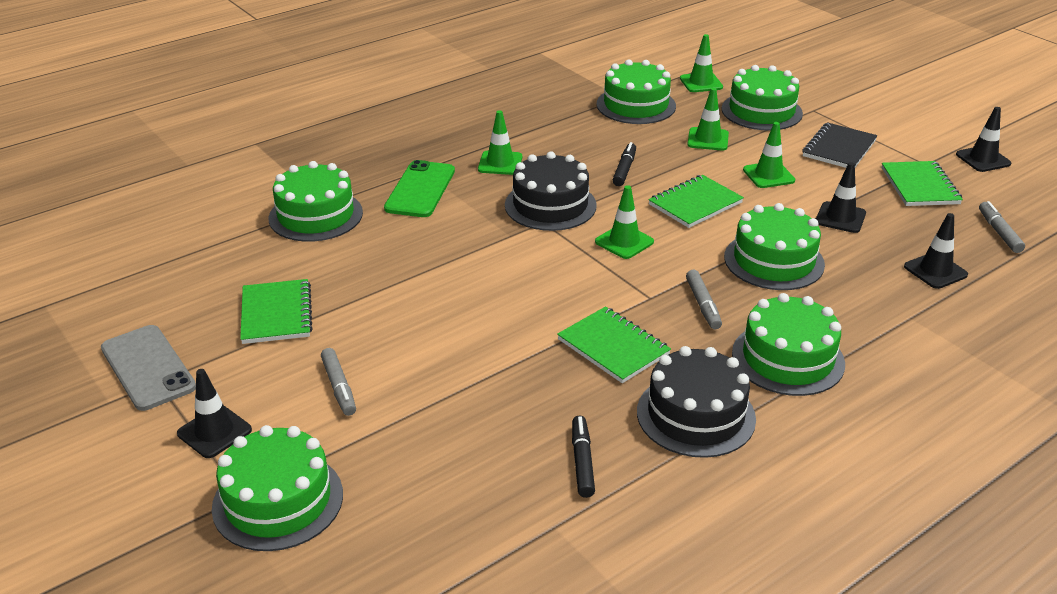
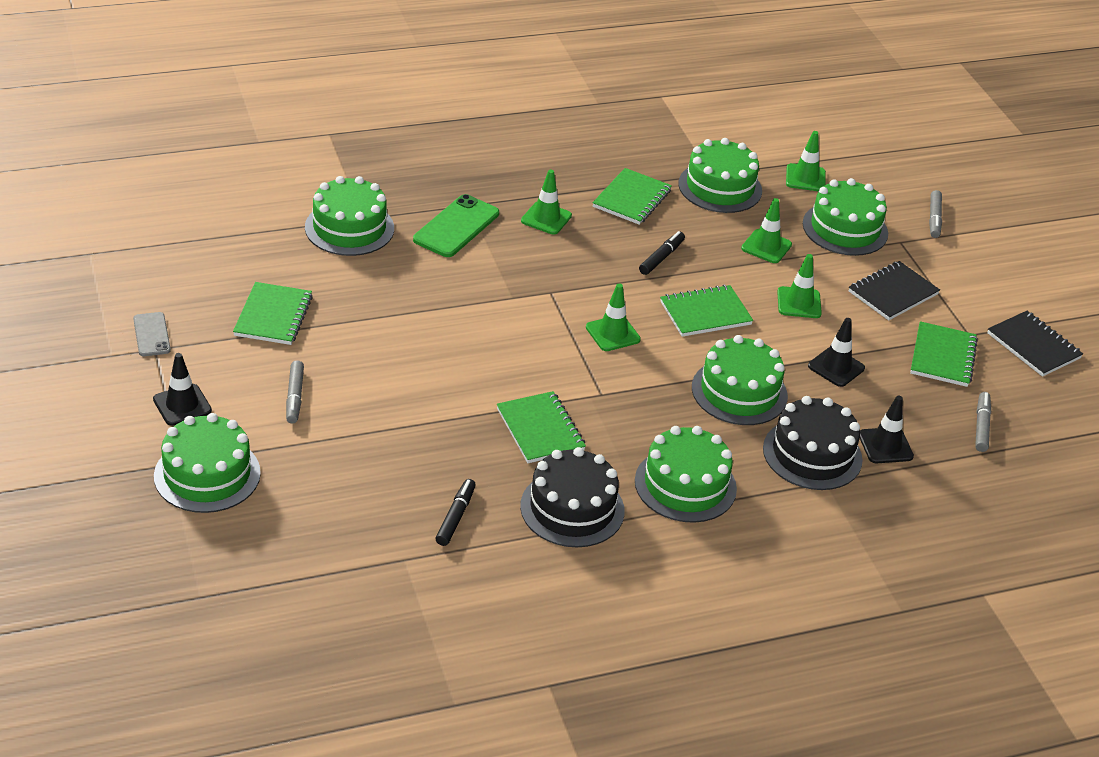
camera: 15 degrees right, 5 degrees up
(148, 368) = (151, 334): grey phone -> grey phone, size x0.60
(550, 205) = (567, 276): black cake -> black cake (812, 454)
(567, 131) = (632, 199): none -> green notebook
(703, 305) = (644, 414): grey marker -> grey marker (934, 219)
(983, 159) = (1033, 346): black traffic cone -> black notebook

